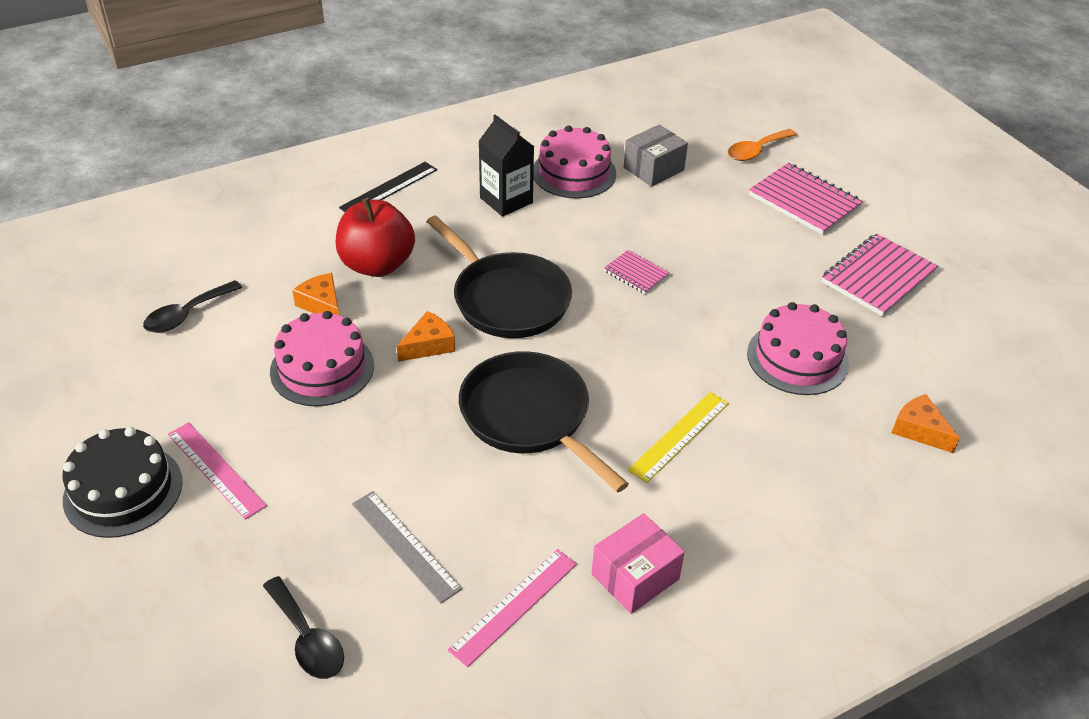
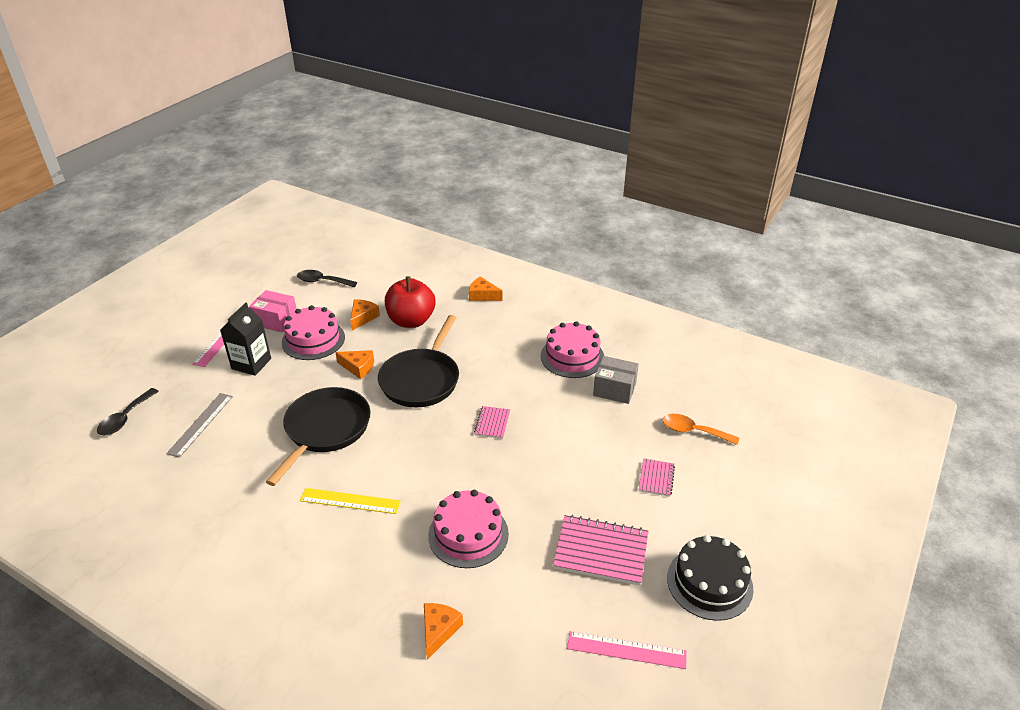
camera: 60 degrees right, 5 degrees down
(123, 490) = (192, 321): black cake -> black cake (709, 583)
(389, 188) = (483, 295): black ruler -> orange cheese
(506, 200) = (515, 341): black carton -> black carton (251, 364)
(514, 606) = (176, 482): pink ruler -> pink ruler (626, 650)
(635, 576) = (220, 524): pink box -> pink box (276, 320)
(804, 201) = (656, 478): pink notebook -> pink notebook, size x0.54

